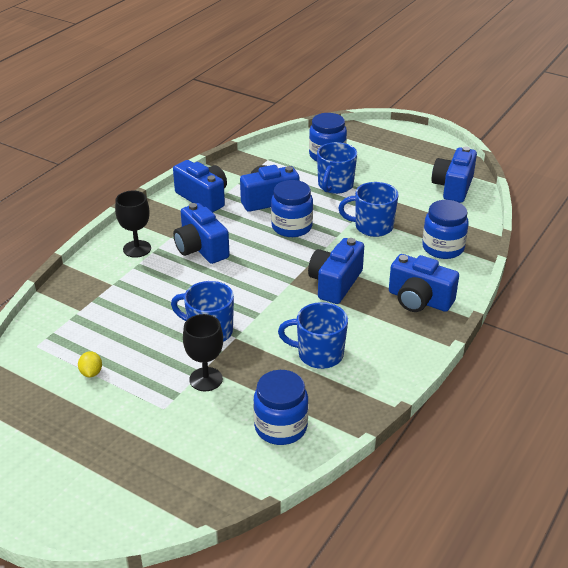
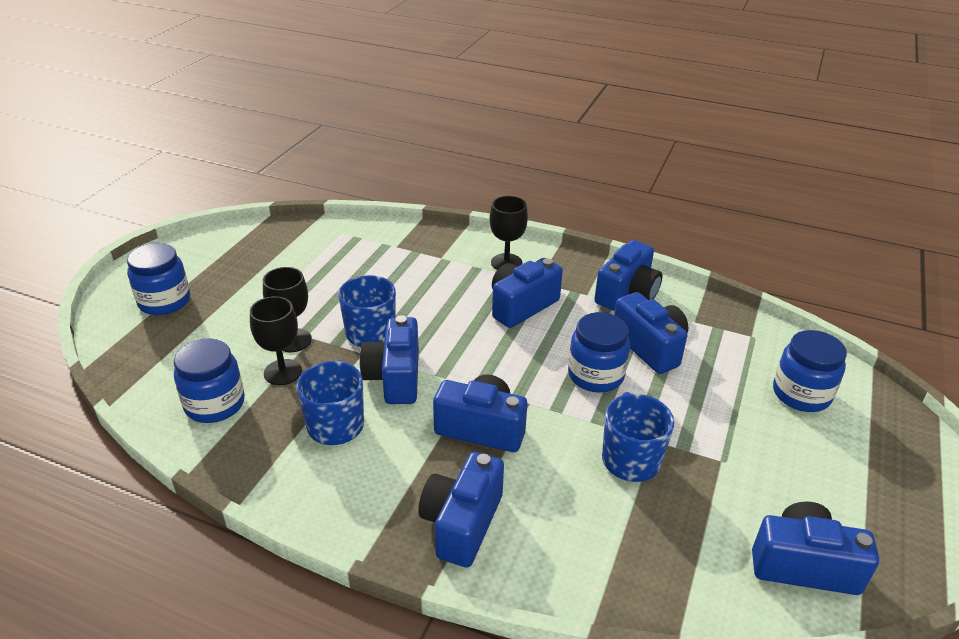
camera: 80 degrees right, 0 degrees up
(91, 373) = (304, 268): yellow lemon -> none
(248, 385) = (283, 372): none -> black goblet
(271, 321) = (395, 377): none -> blue camera
(335, 186) = (721, 409): blue mug -> none
(443, 248) = (606, 551): blue jar -> blue jar (164, 301)

